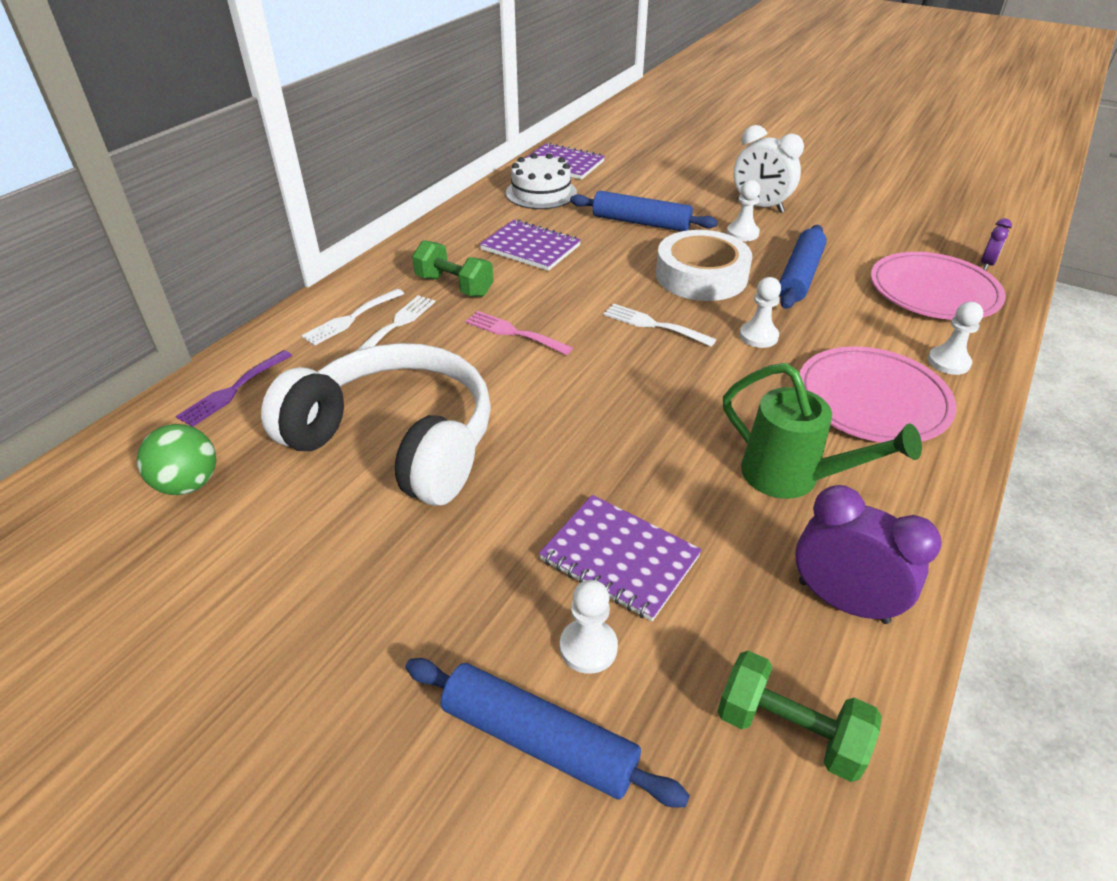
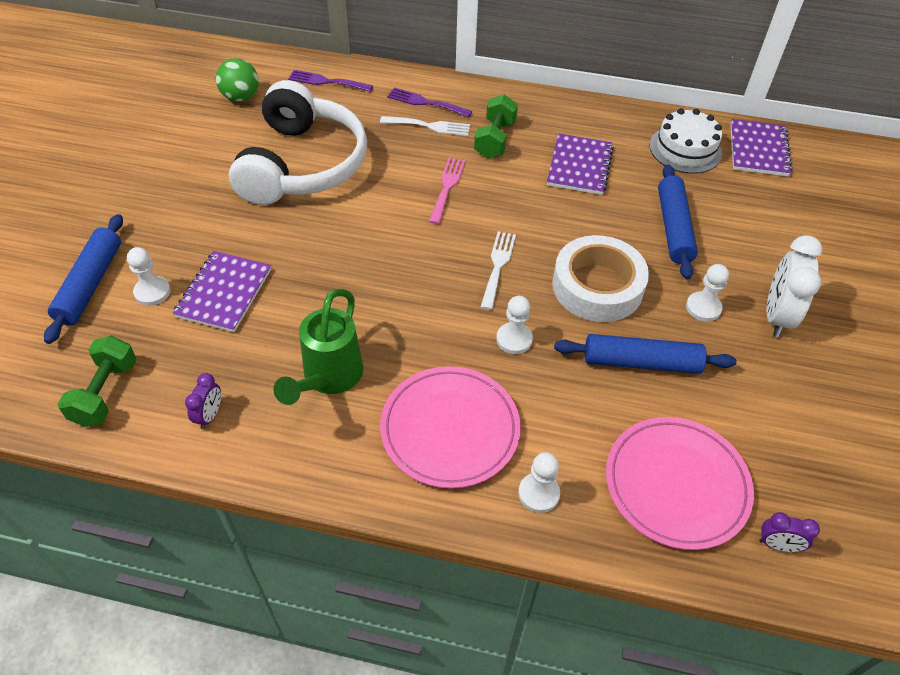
camera: 70 degrees right, 10 degrees up
(351, 319) = (425, 103): white fork -> purple fork
(842, 601) = (210, 415): purple clock -> purple clock, size x0.52

